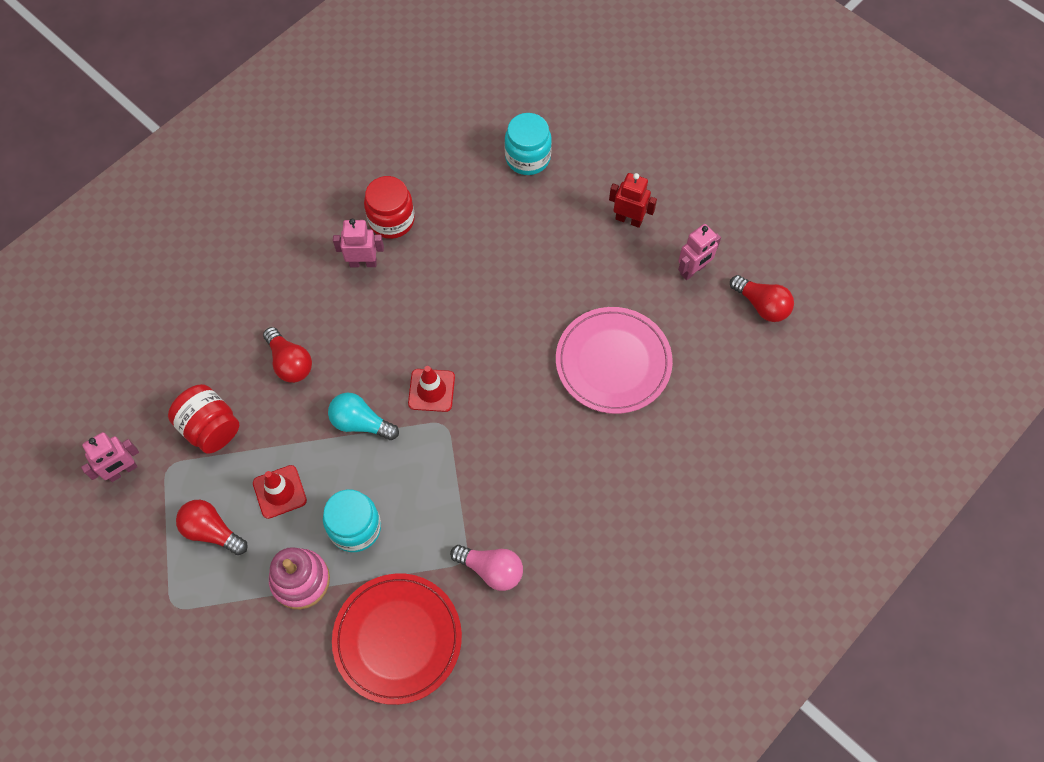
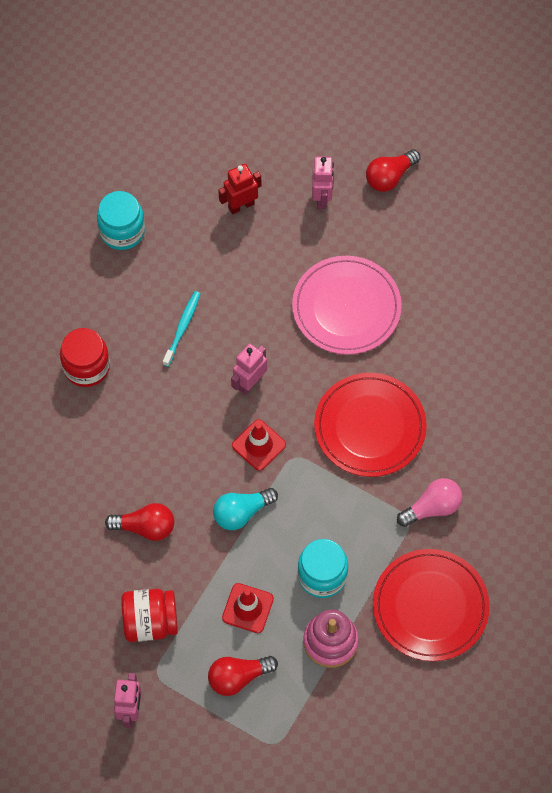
camera: 50 degrees left, 0 degrees up
(363, 262) = (105, 414): pink robot -> pink robot (250, 383)
(485, 259) = (182, 327): none -> turquoise toothbrush
(522, 462) = (370, 427): none -> red plate
(762, 305) = (390, 177): red light bulb -> red light bulb turned 150 degrees clockwise

